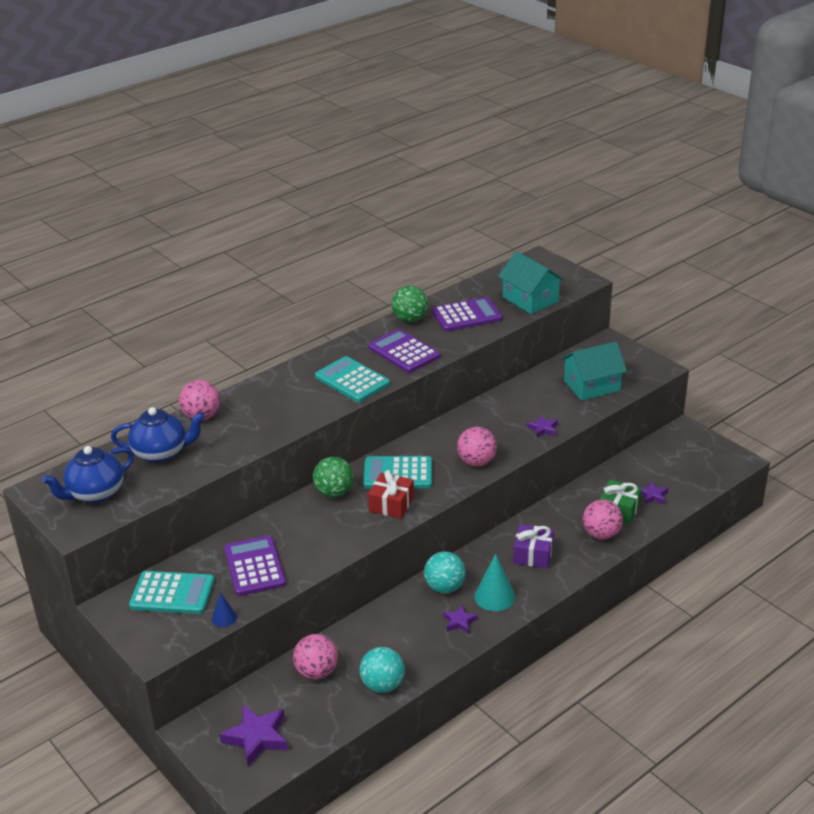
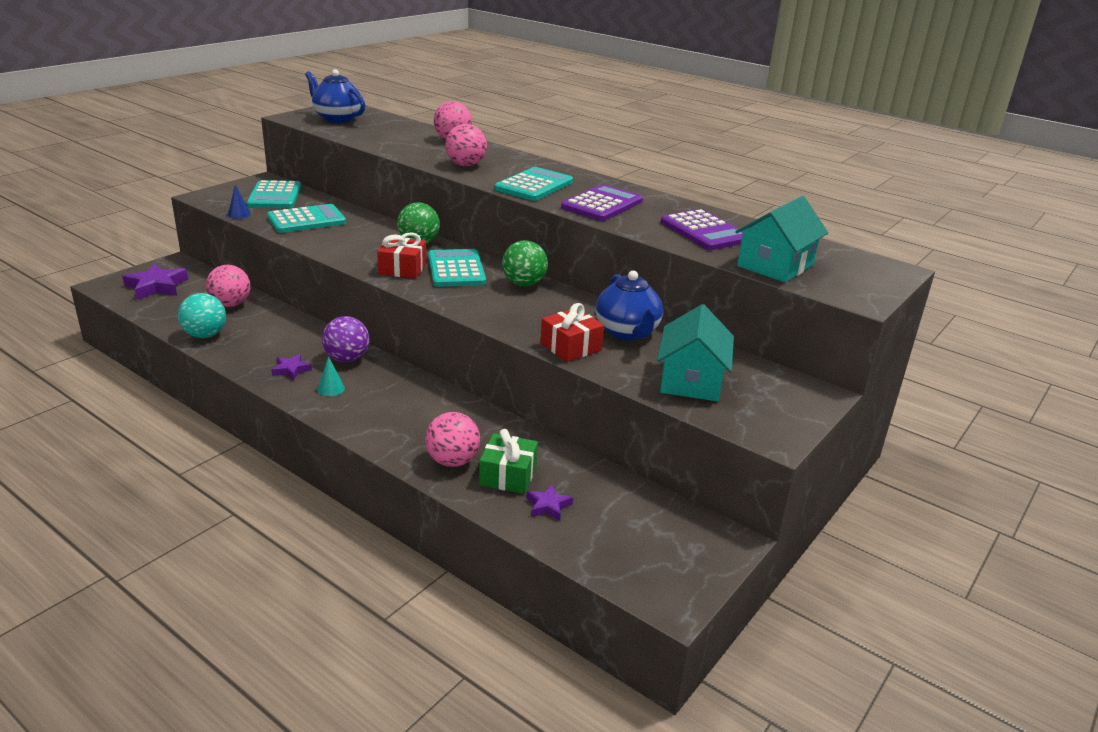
camera: 75 degrees right, 5 degrees down
(161, 453) = (394, 132): blue teapot -> blue teapot (627, 332)
(254, 566) = (306, 220): purple calculator -> turquoise calculator
(410, 319) = (673, 205): green ball -> green ball (524, 284)
(444, 587) = (347, 359): turquoise ball -> purple ball
(476, 462) = (488, 308): pink ball -> pink ball (466, 165)
(494, 596) = (331, 389): turquoise cone -> turquoise cone, size x0.56
(533, 554) = (406, 411): purple gift -> none
(543, 429) = (570, 347): purple star -> red gift
(592, 385) = (691, 380): turquoise house -> turquoise house turned 45 degrees clockwise

